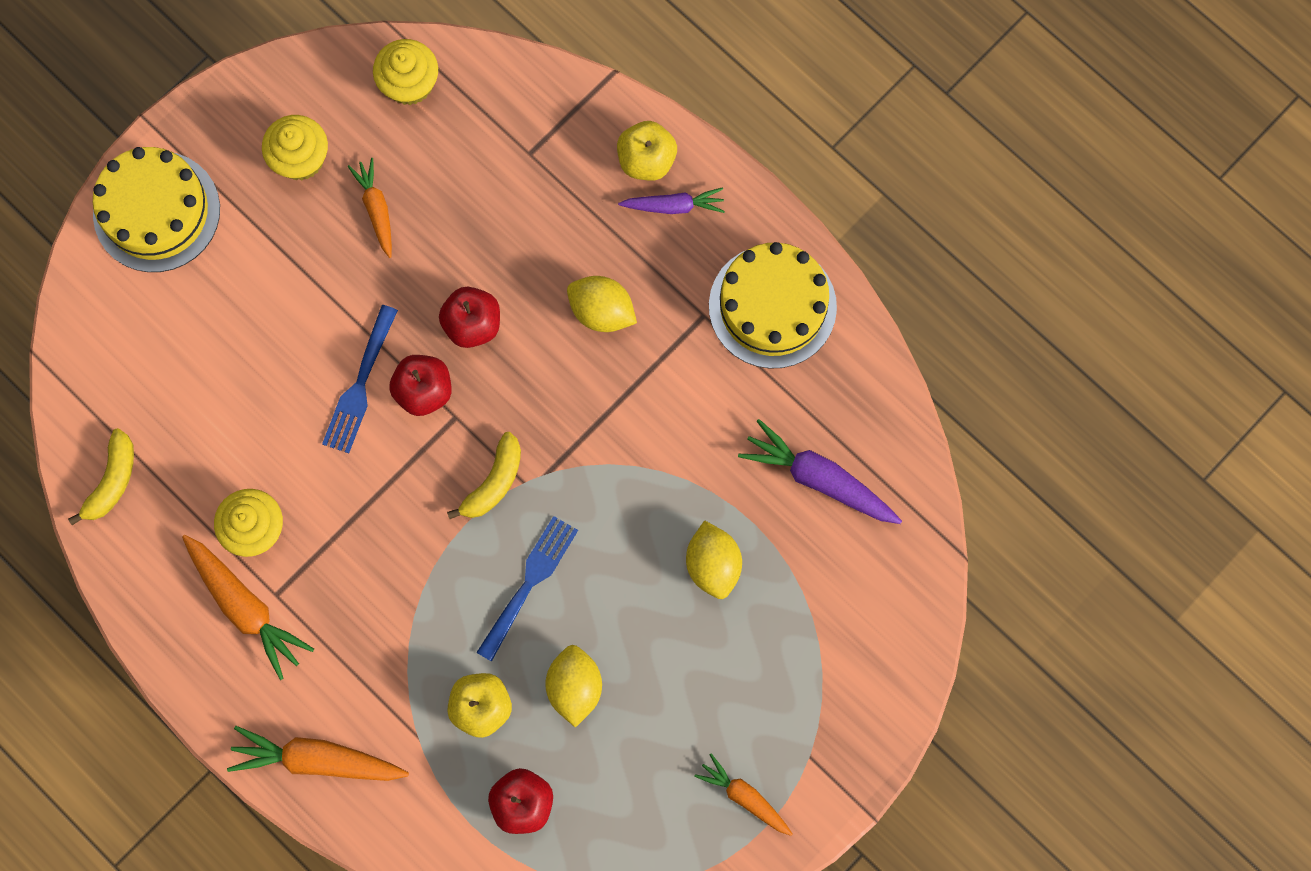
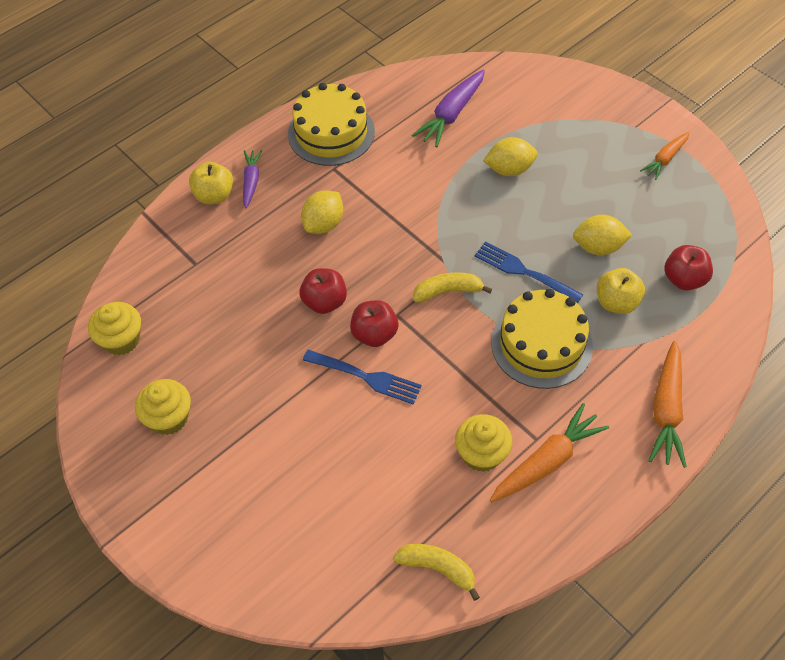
camera: 85 degrees left, 20 degrees down
(156, 211) = (195, 532): yellow cake -> yellow cake (541, 344)
(376, 209) = (222, 364): orange carrot -> none
(493, 482) = (448, 291): yellow banana -> yellow banana turned 45 degrees counterclockwise

